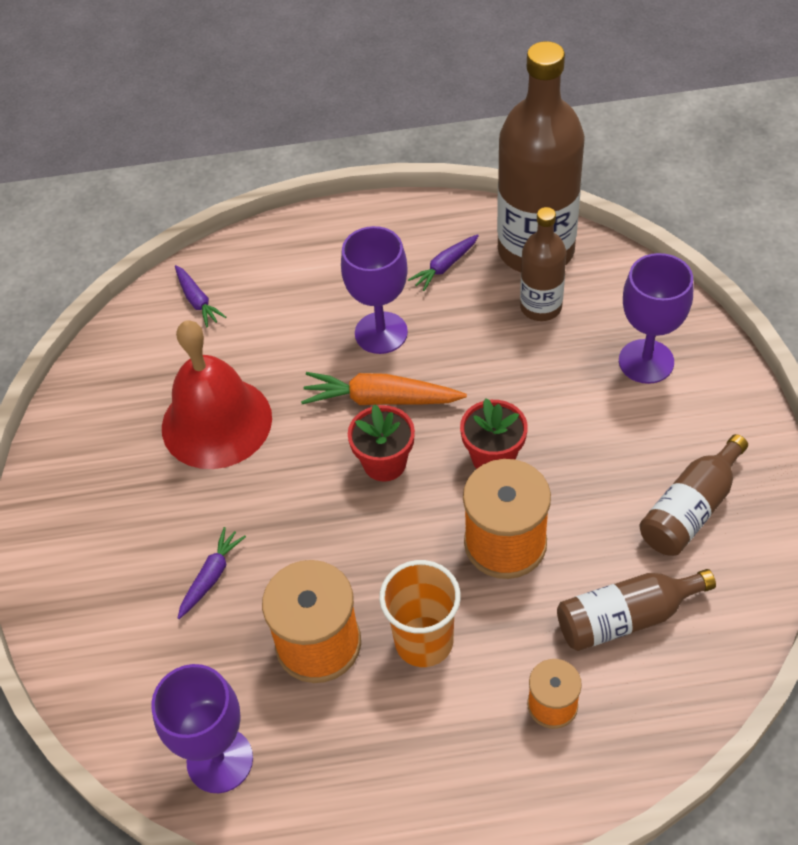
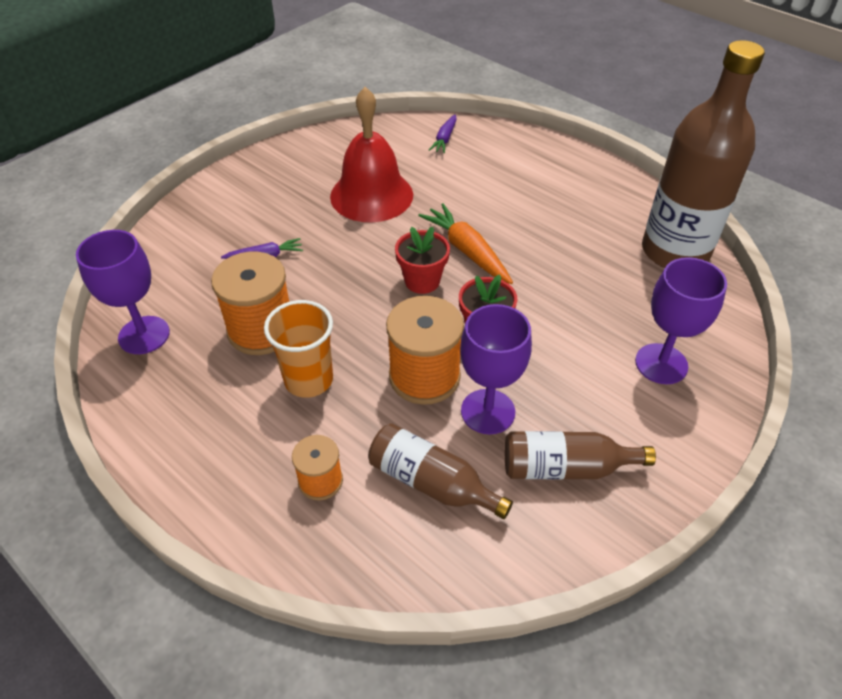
camera: 45 degrees right, 5 degrees down
(381, 333) = (516, 221): purple goblet -> purple goblet (488, 411)
(445, 267) = (602, 219): purple carrot -> none
(541, 307) = (633, 281): brown bottle -> none

